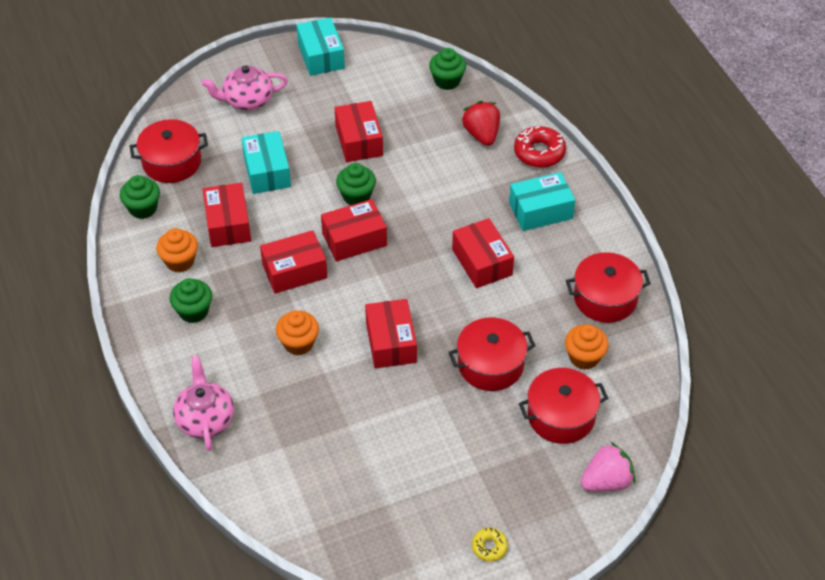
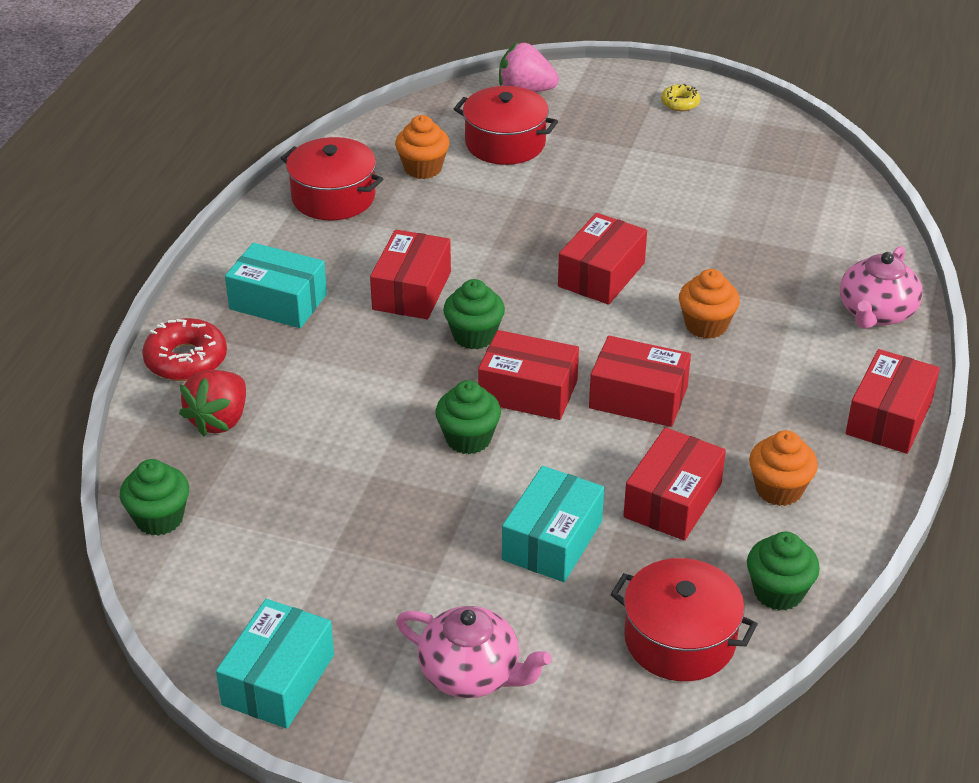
camera: 140 degrees left, 10 degrees down
(193, 311) = (806, 422): green cupcake -> green cupcake (474, 336)
(359, 141) = (381, 507): red box -> red box (889, 418)
(490, 365) = (521, 207): red pot -> none

